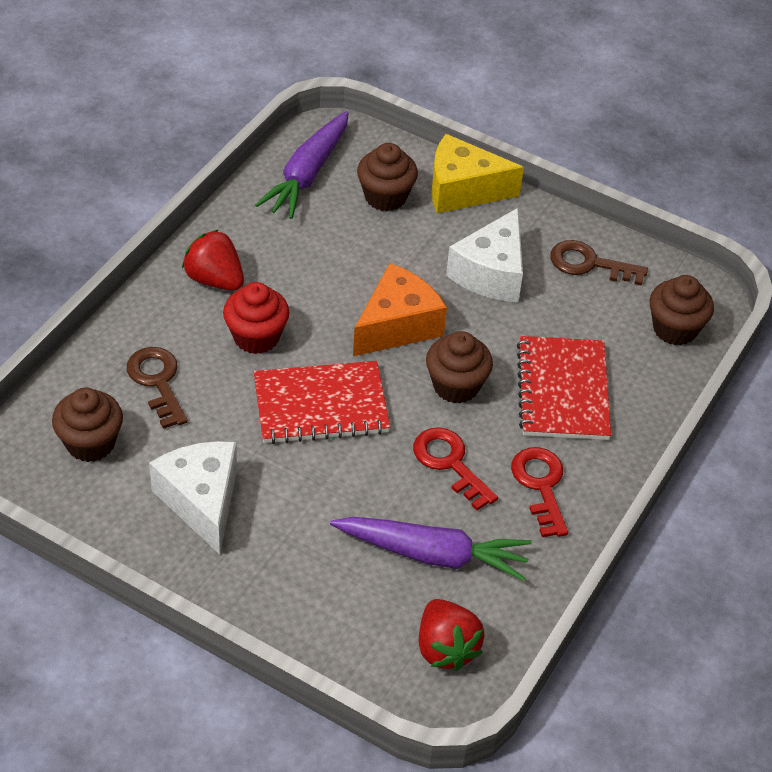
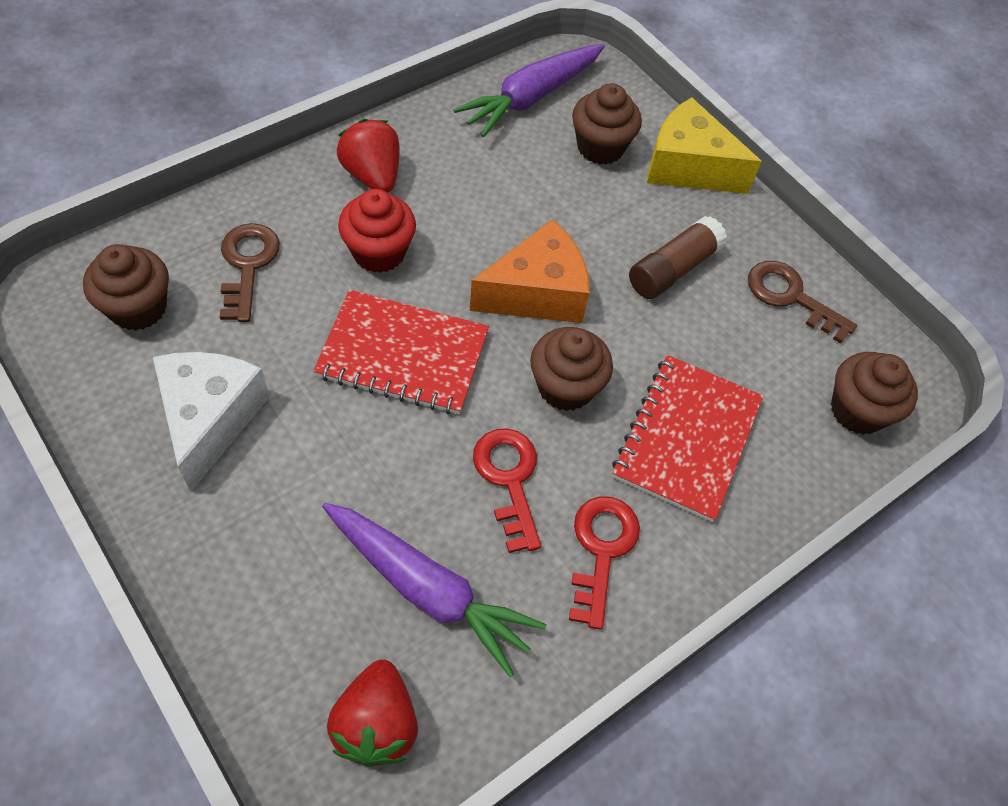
camera: 20 degrees right, 10 degrees up
(491, 273) = (673, 269): white cheese -> brown glue stick

